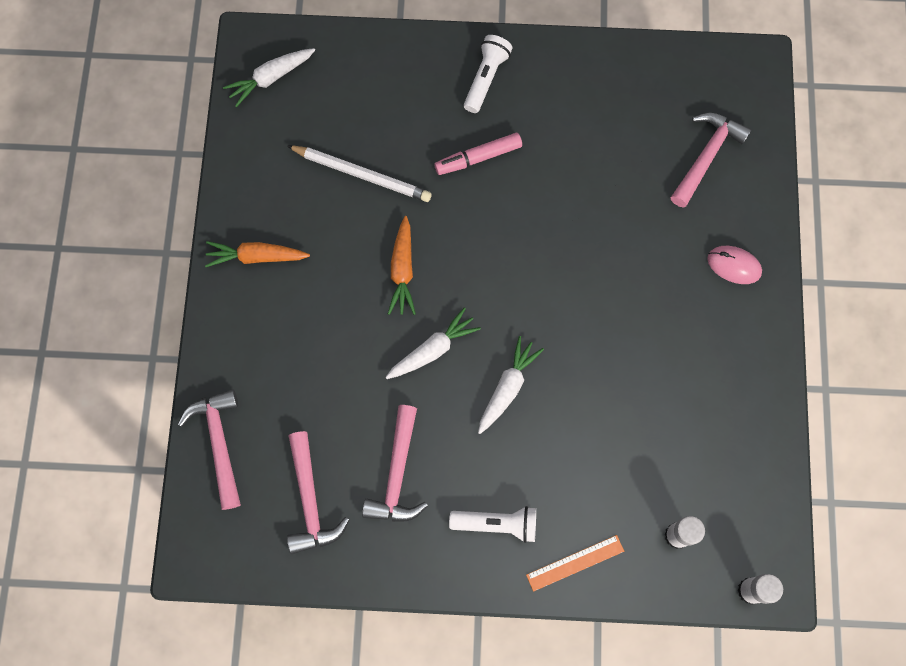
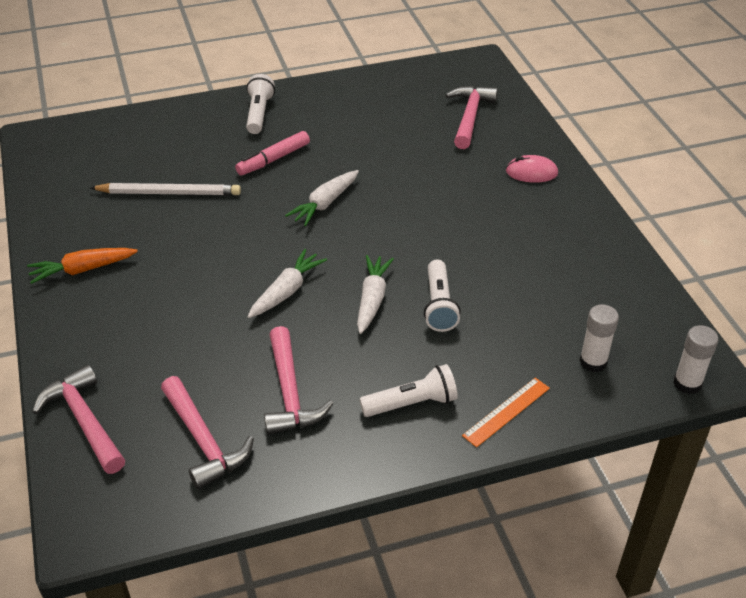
camera: 20 degrees left, 30 degrees down
(270, 78) = (60, 154): white carrot -> white carrot (324, 204)
(402, 271) = (233, 245): orange carrot -> none
(566, 417) = (439, 305): none -> white flashlight

